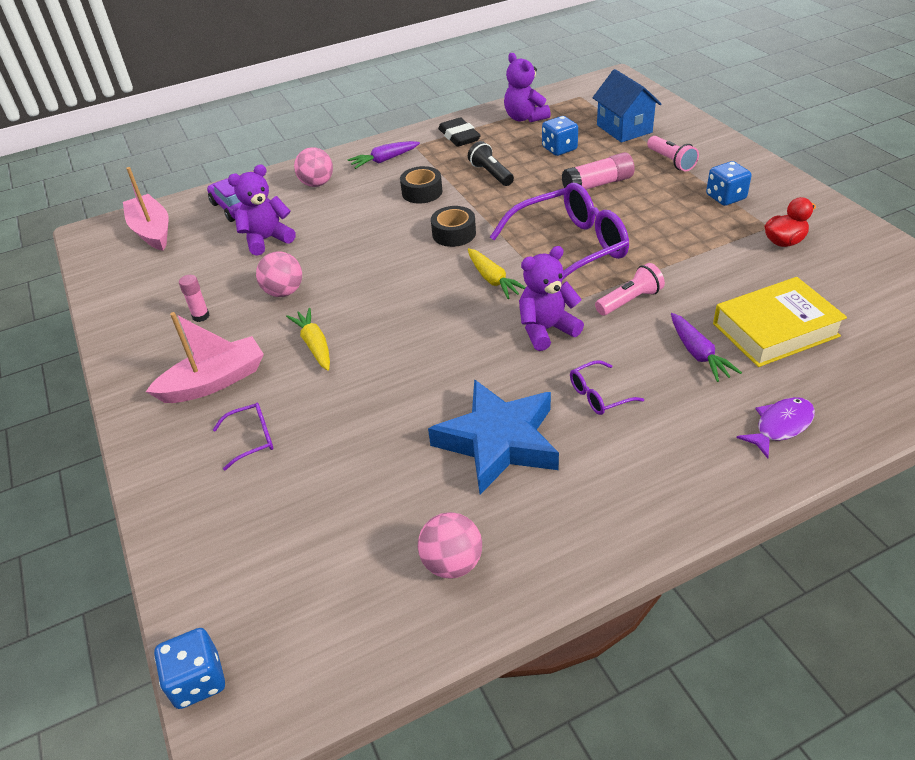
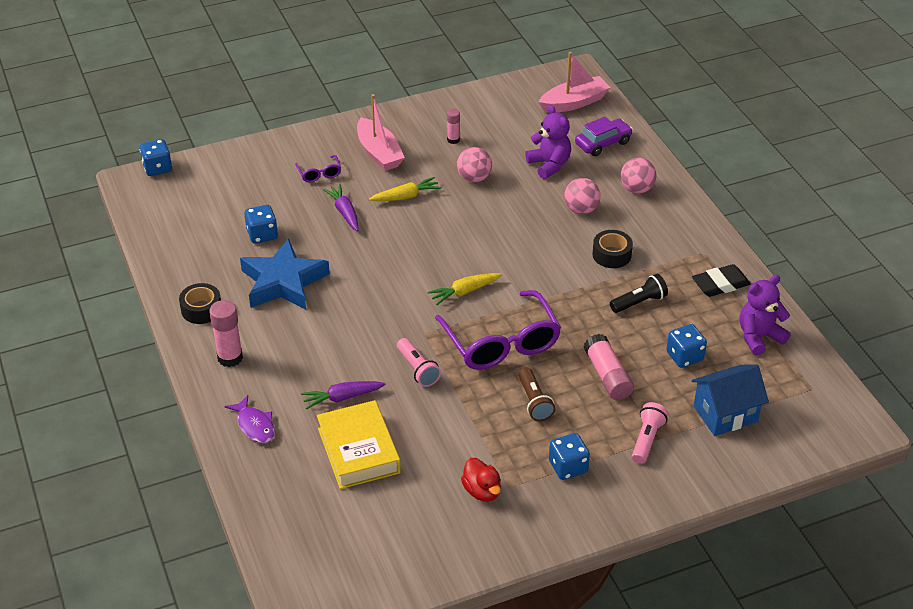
camera: 90 degrees right, 0 degrees up
(384, 160) = (676, 231): purple carrot -> purple carrot (344, 212)
(394, 484) = (262, 235): none -> blue dice
(452, 563) = (195, 257): pink ball -> pink ball (581, 209)
(454, 234) = (537, 272): black tape -> black tape (201, 309)
(546, 330) = (393, 316): purple teddy bear -> none
(599, 395) = (313, 336): purple glasses -> none
(649, 221) = (534, 402): none -> brown flashlight
(666, 475) = (230, 358): none -> pink glue stick
(671, 161) = (647, 439): pink flashlight -> pink flashlight turned 135 degrees clockwise

